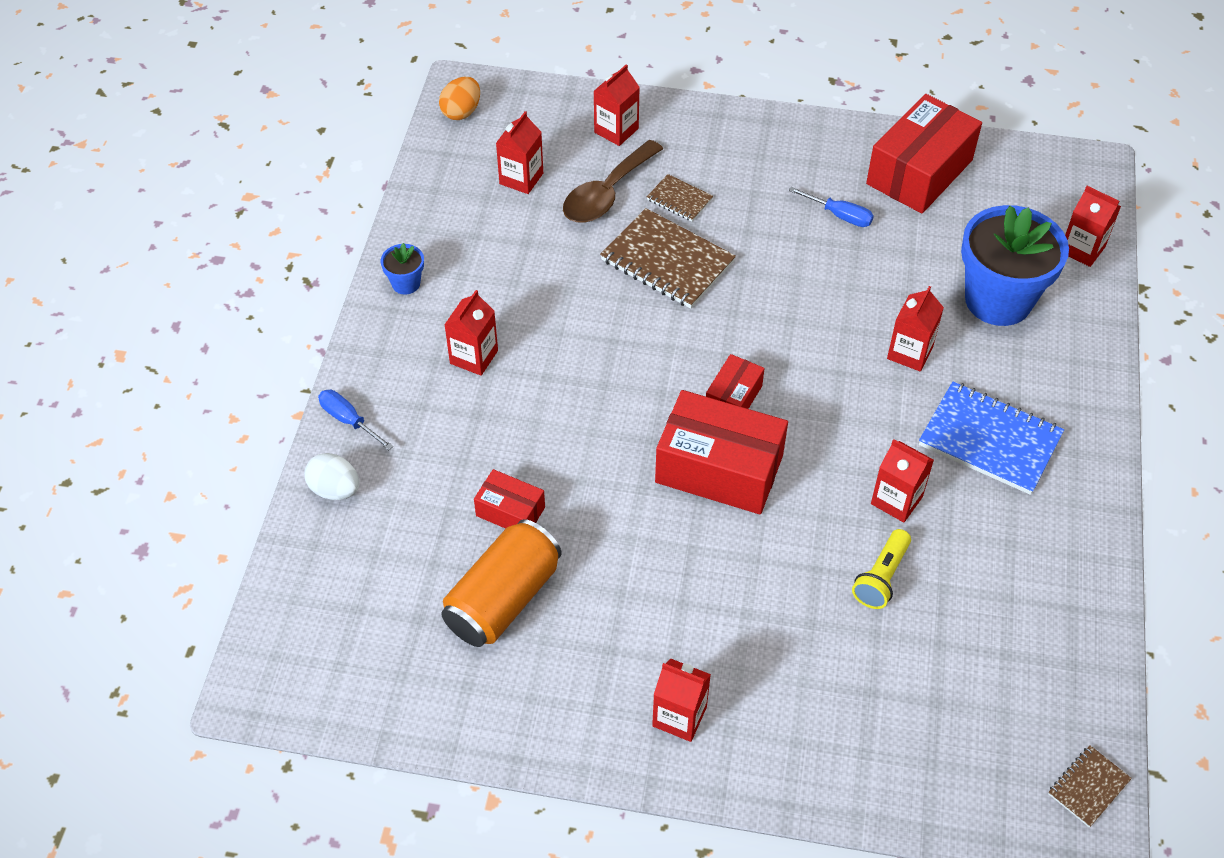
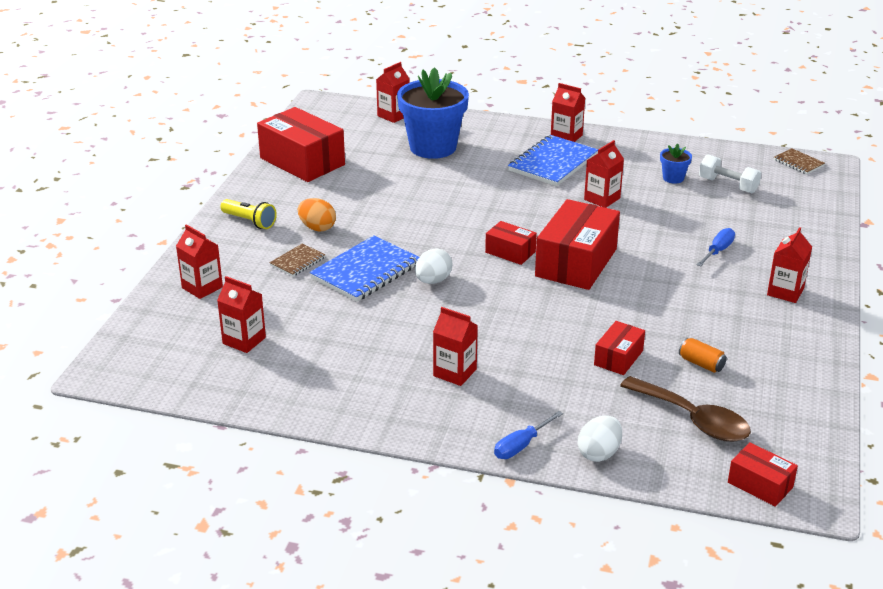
camera: 85 degrees left, 20 degrees down
(278, 641) = (760, 485): none -> red box
(406, 283) = (359, 410): blue flower pot -> blue flower pot (673, 178)
(461, 112) = (138, 373): orange egg -> orange egg (317, 228)
(503, 599) = (701, 364): orange can -> orange can, size x0.44
(607, 193) = (279, 296): brown spoon -> brown spoon (693, 419)
(655, 325) = (433, 281): none -> white egg
(667, 261) = (366, 271): brown notebook -> blue notebook
(840, 216) = (337, 195): blue screwdriver -> blue screwdriver (718, 251)
(881, 577) = (664, 210): yellow flashlight -> yellow flashlight (249, 221)
(910, 353) = (475, 182): red carton -> red carton (566, 137)
(979, 670) = (728, 185): none -> white dumbbell

